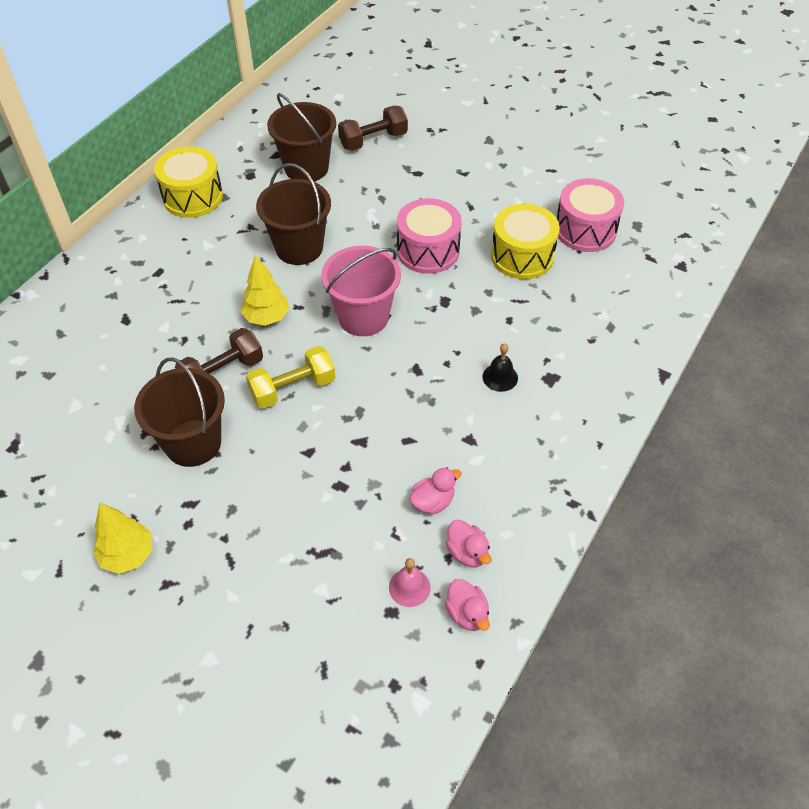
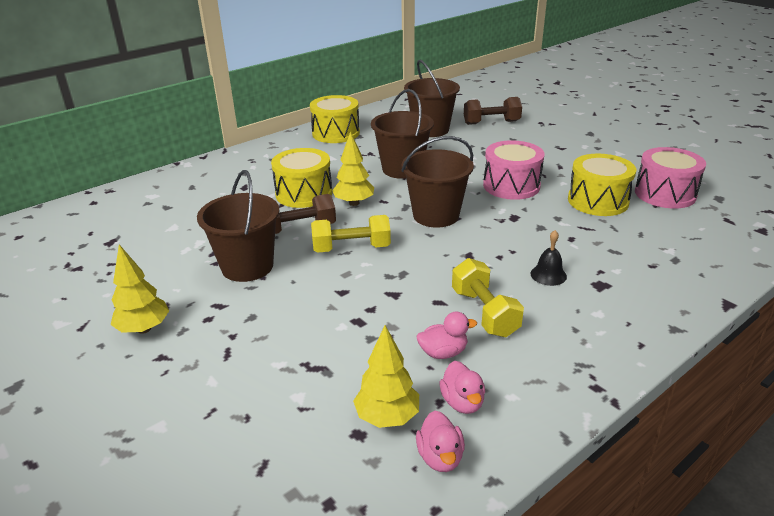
camera: 20 degrees right, 20 degrees down
(202, 315) = (304, 193): none -> yellow drum
(363, 317) = (436, 215): pink bucket -> brown bucket
(409, 587) = (387, 417): pink bell -> yellow tree
(455, 443) = (484, 312): none -> yellow dumbbell

